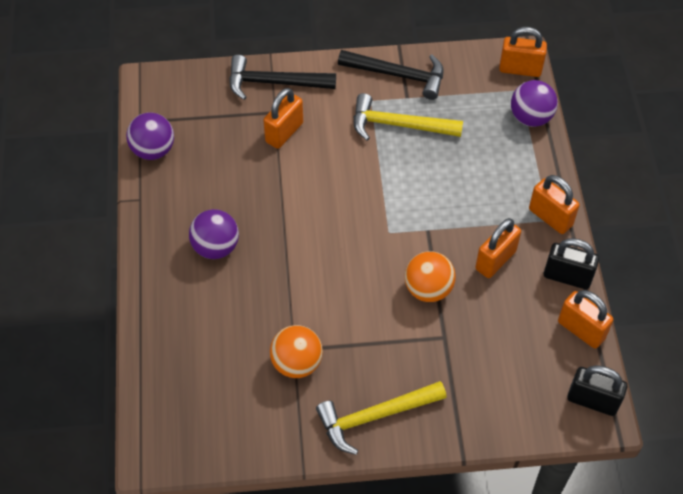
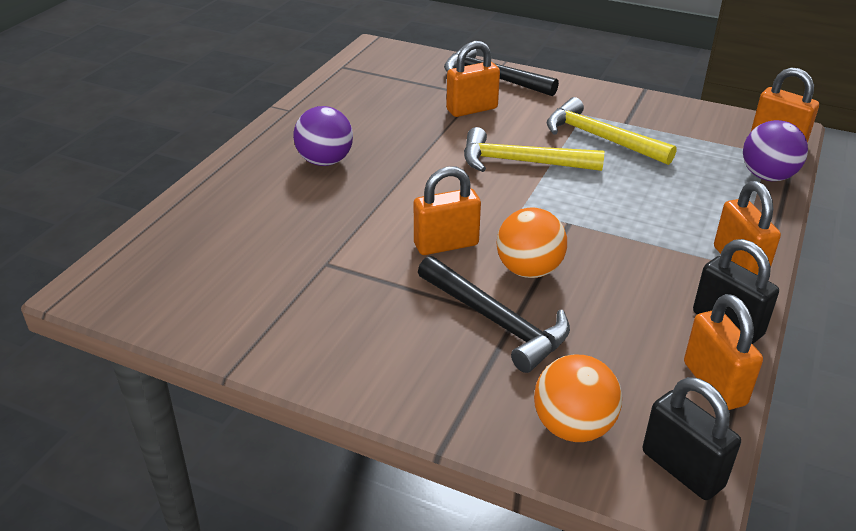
camera: 30 degrees right, 20 degrees down
(153, 150) = (335, 85): purple ball -> none
(297, 363) = (317, 275): orange ball -> orange ball (573, 427)
(374, 416) = (361, 358): yellow hammer -> yellow hammer (521, 162)
(398, 75) = (628, 106): black hammer -> black hammer (496, 322)
(495, 260) = (636, 275): orange padlock -> orange padlock (446, 244)

